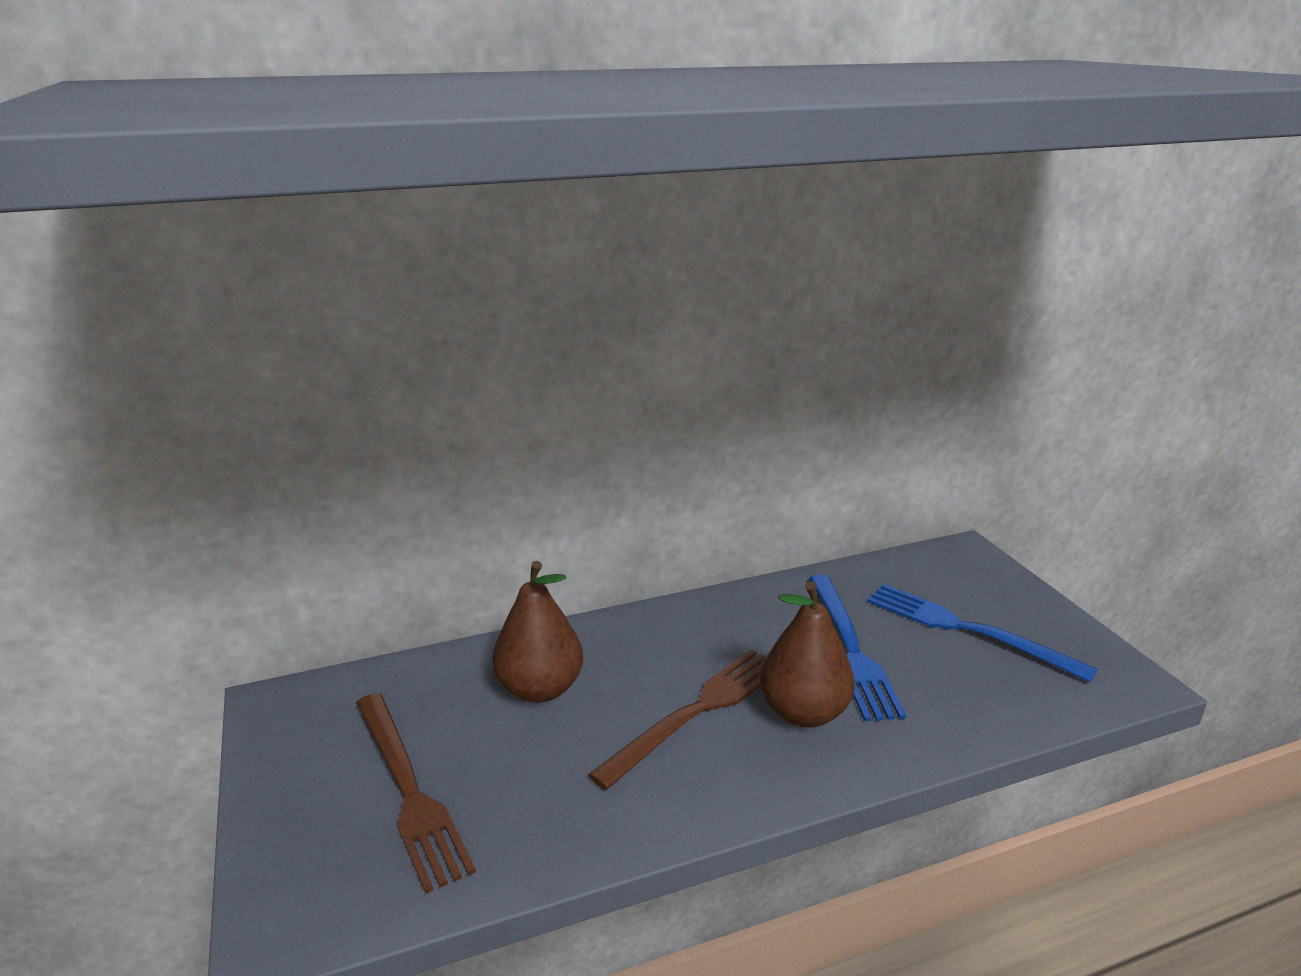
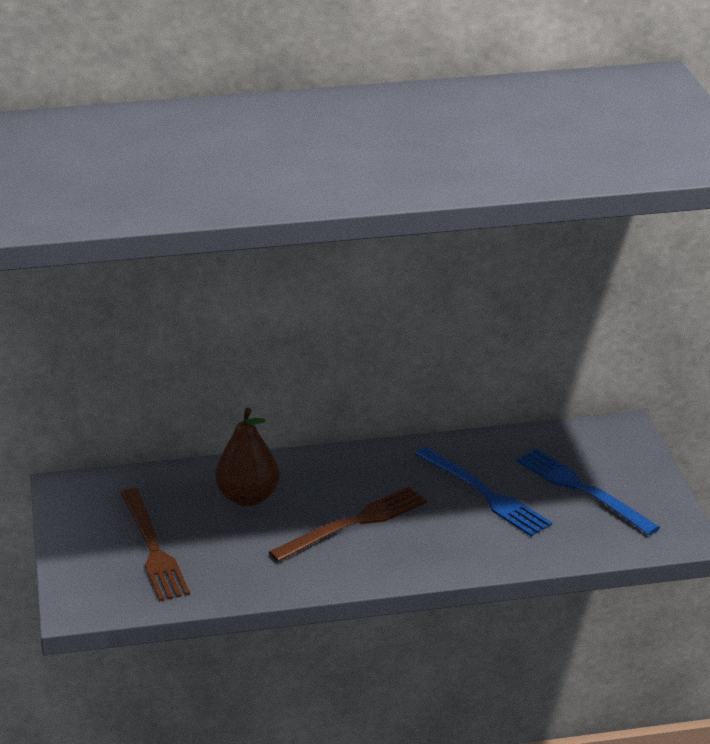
camera: 10 degrees right, 5 degrees up
(803, 712) = (428, 532): brown pear -> none
(851, 649) = (484, 494): blue fork -> blue fork turned 45 degrees counterclockwise

